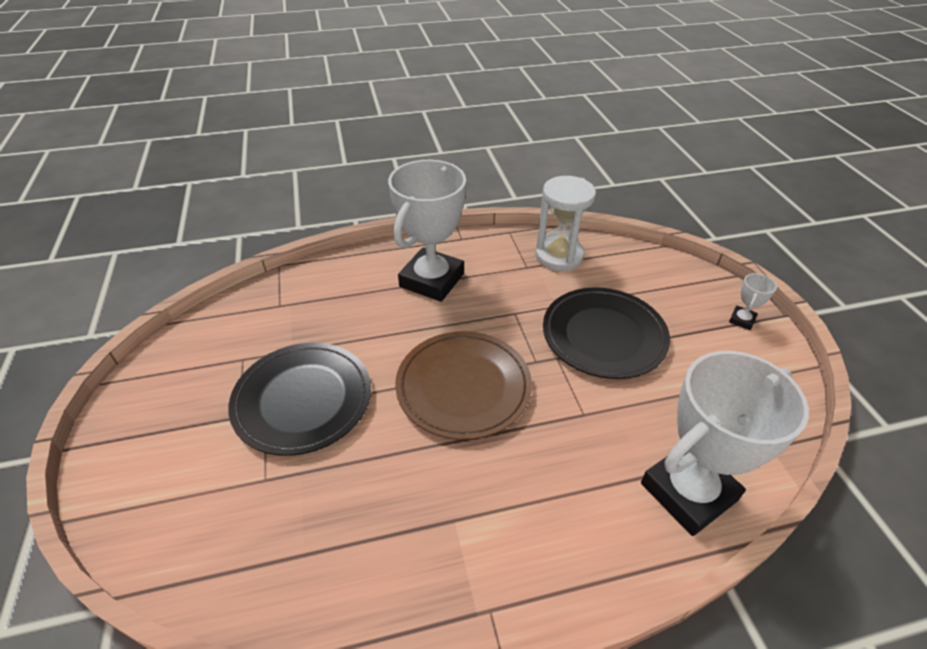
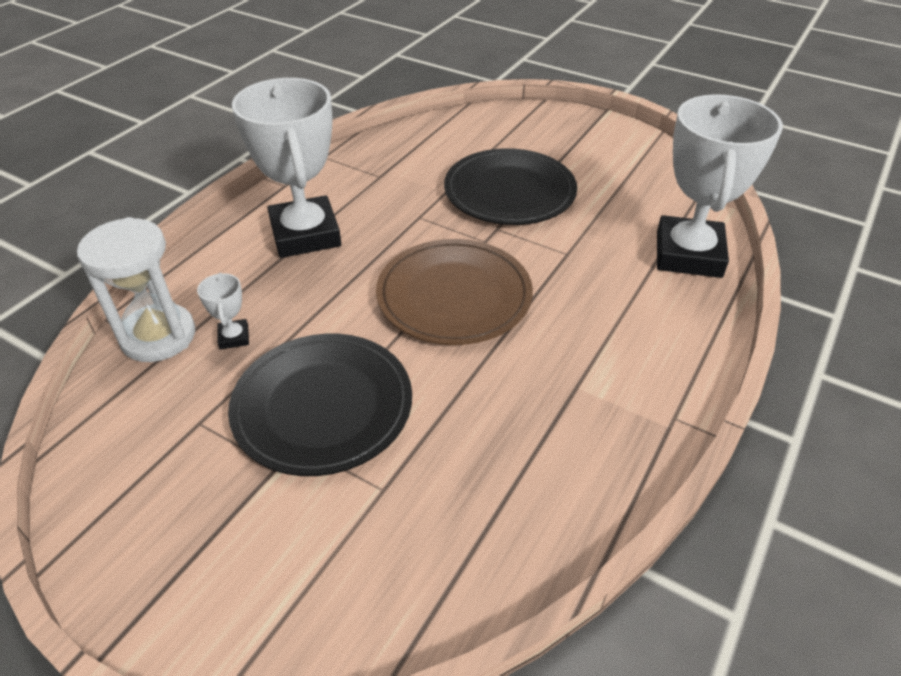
camera: 45 degrees left, 0 degrees up
(559, 256) = (396, 153): white hourglass -> white hourglass (158, 336)
(741, 320) = (585, 127): white trophy -> white trophy (234, 337)

